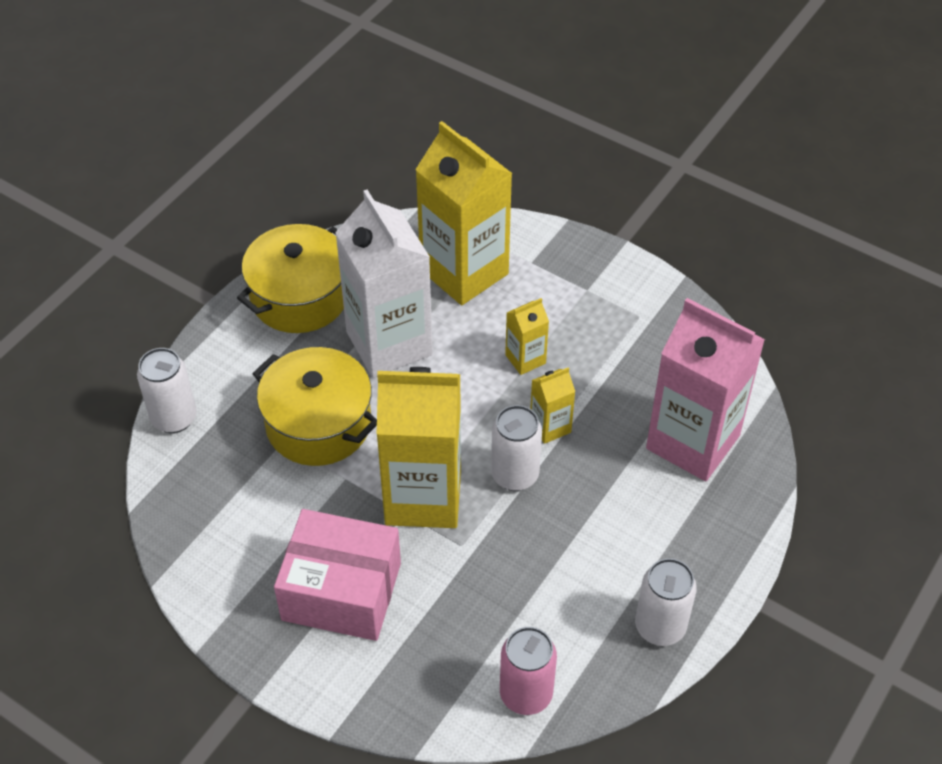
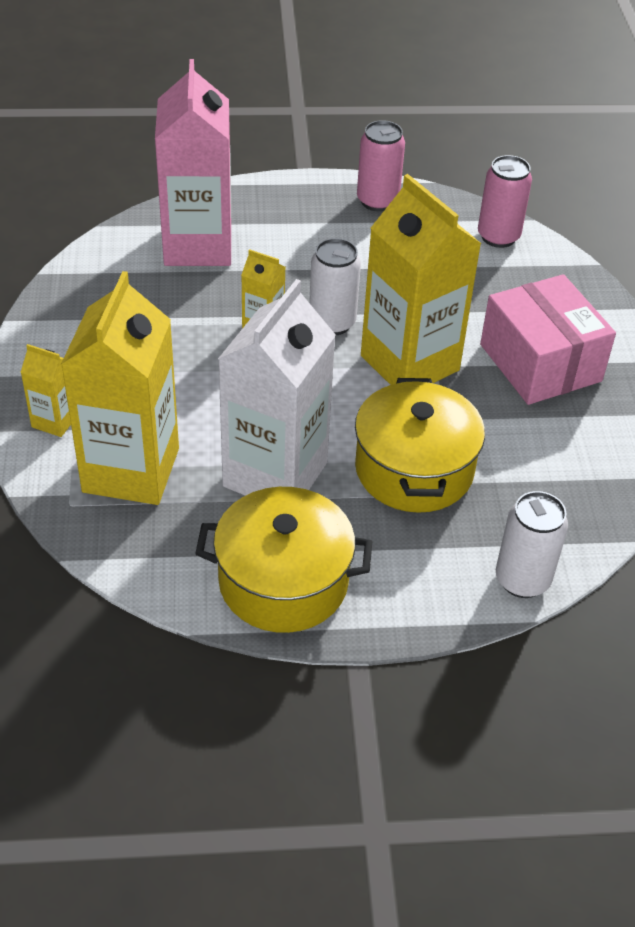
camera: 130 degrees left, 5 degrees down
(525, 359) = (203, 374): yellow carton -> yellow carton (55, 421)
(660, 627) = (377, 201): white can -> pink can

